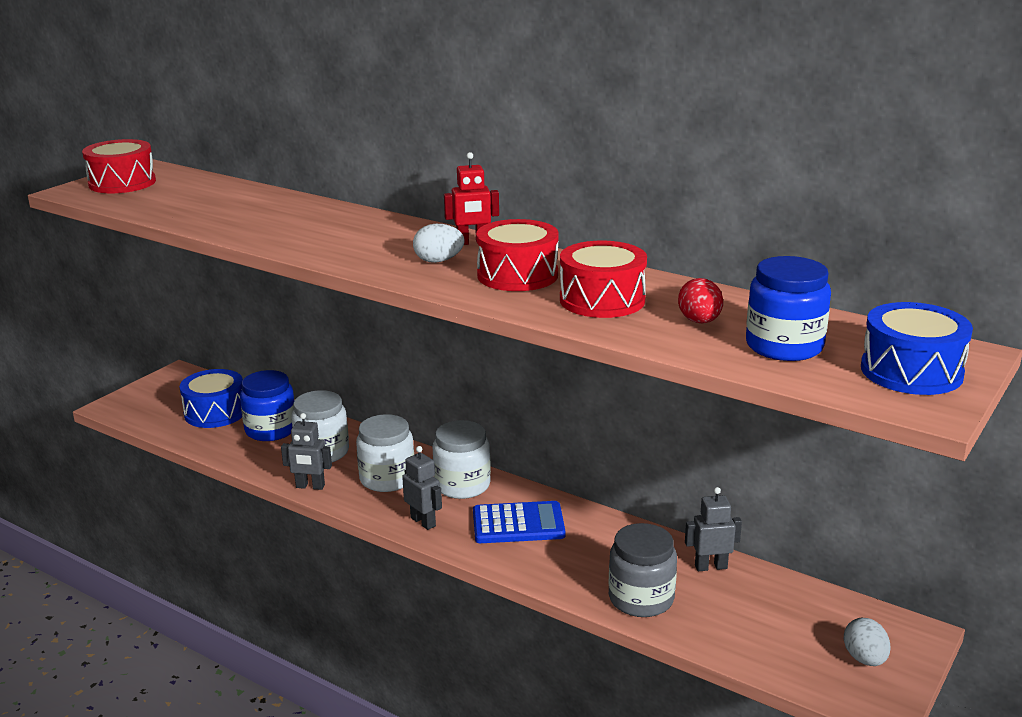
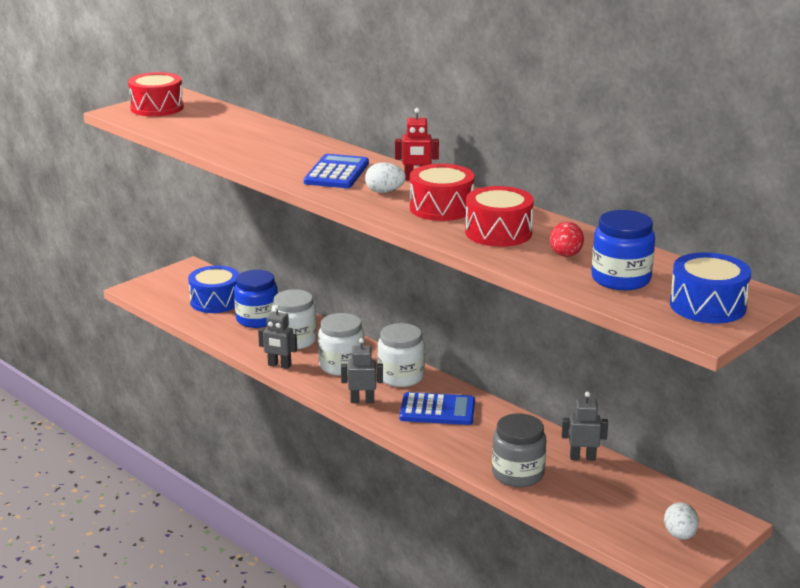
camera: 10 degrees right, 0 degrees up
(370, 243) = (336, 173): none -> blue calculator
(423, 522) = (362, 401): grey robot -> grey robot turned 60 degrees counterclockwise

